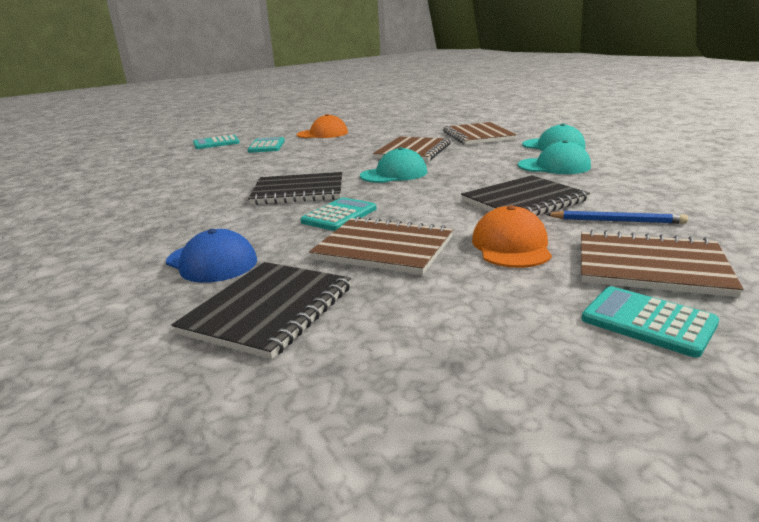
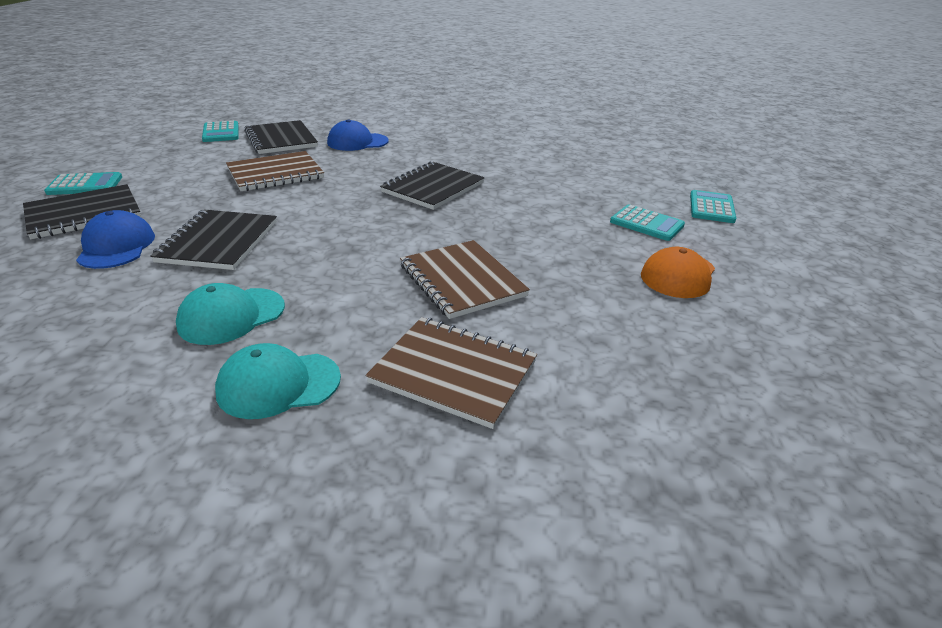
camera: 125 degrees right, 10 degrees up
(339, 215) = (350, 182): turquoise calculator -> turquoise calculator (221, 132)
(394, 174) = (398, 233): turquoise cap -> none
(511, 246) = (192, 199): orange cap -> none
(616, 221) = (116, 246): blue pencil -> blue cap
(650, 266) = (84, 214): brown notebook -> black notebook

